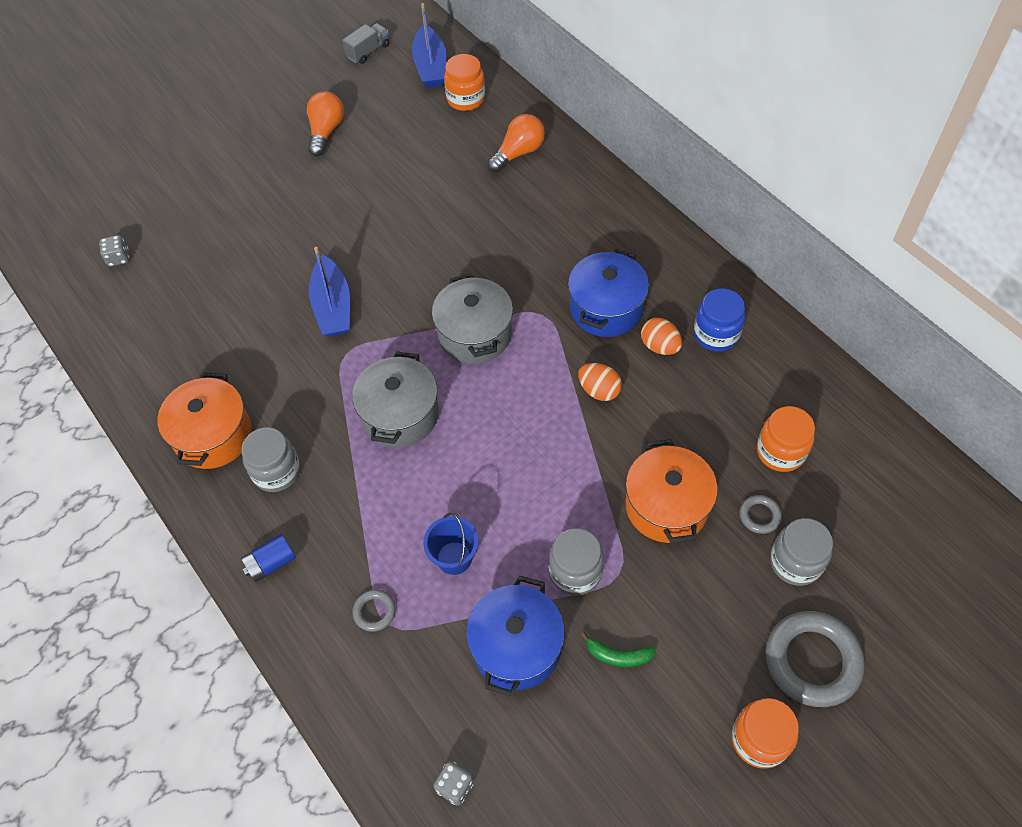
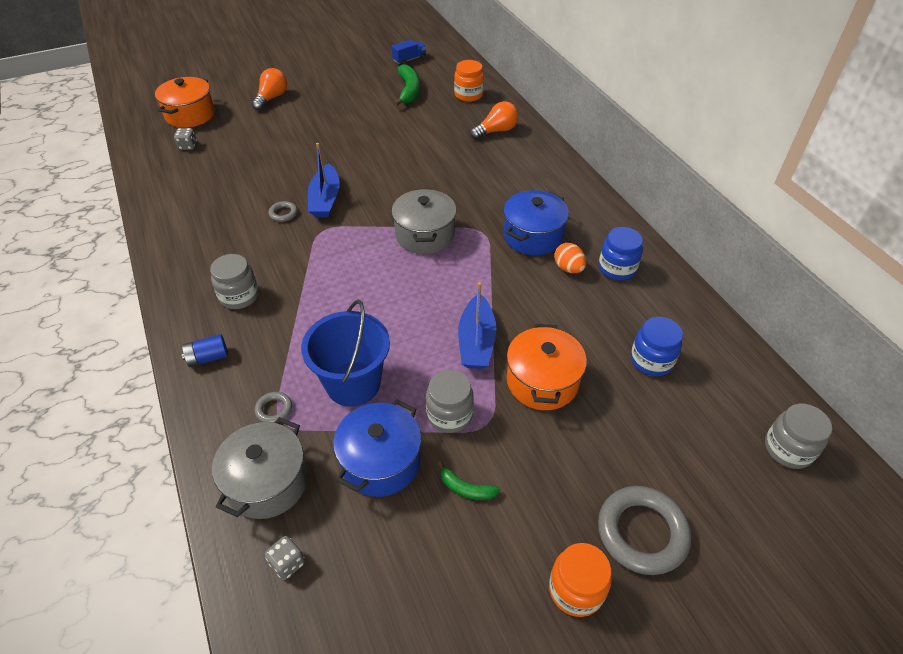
camera: 10 degrees right, 10 degrees down
(213, 435) = (203, 264): orange pot -> orange pot (190, 115)
(326, 131) = (362, 98): orange light bulb -> orange light bulb (272, 98)
(368, 51) = (409, 60): grey truck -> blue truck
(384, 106) = (409, 90): none -> green banana
(400, 414) = (348, 276): grey pot -> grey pot (267, 482)
(430, 66) = (450, 74): blue boat -> blue boat (476, 342)
(454, 558) = (353, 384): blue bucket -> blue bucket, size x1.79
(599, 390) = (510, 289): orange egg -> none
(759, 516) = (621, 405): grey ring -> grey ring (283, 213)
(780, 451) = (651, 361): orange jar -> blue jar
(795, 562) = (645, 448): grey jar -> grey jar (787, 449)

